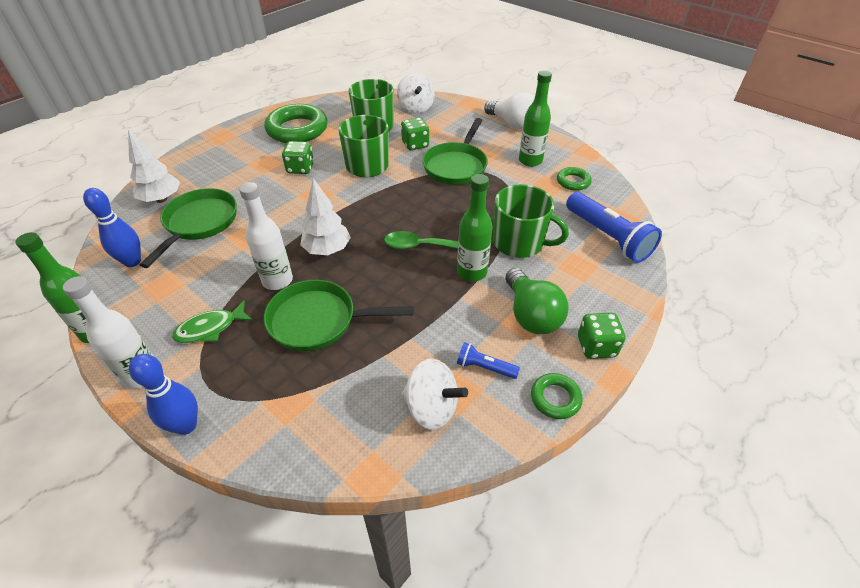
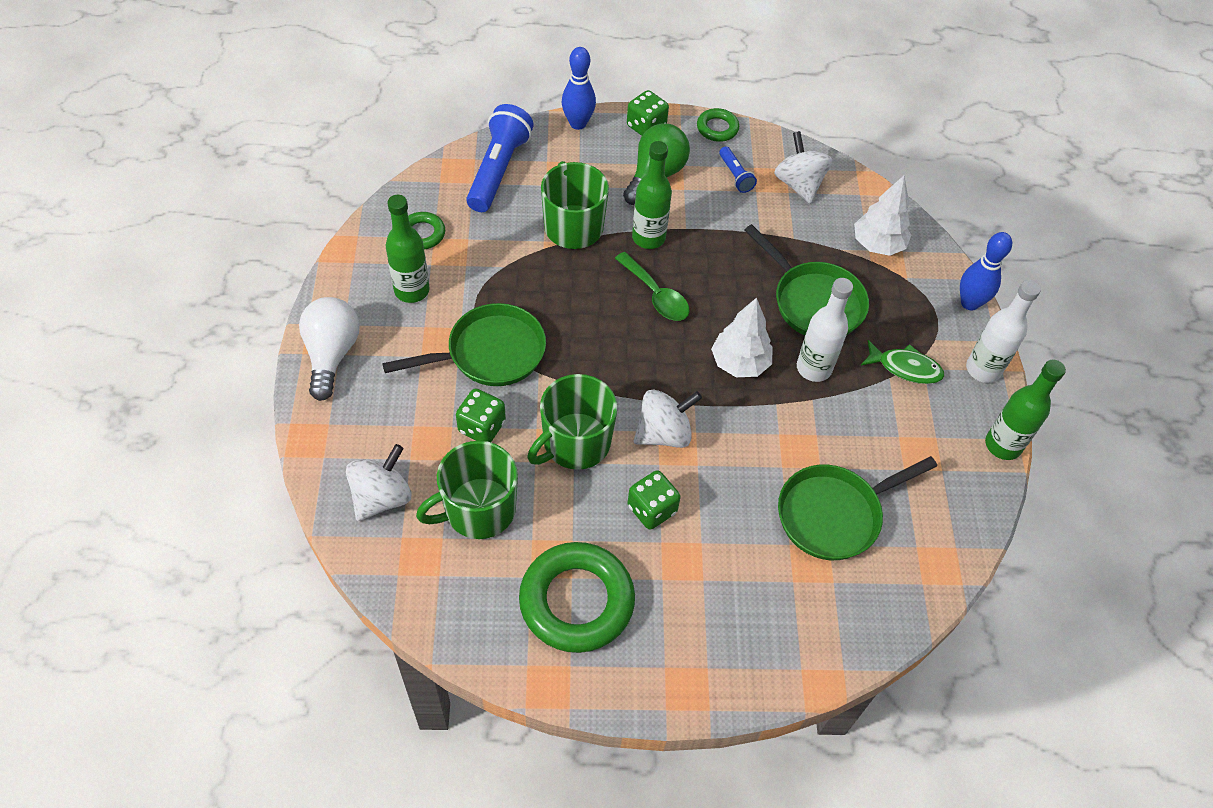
camera: 135 degrees left, 10 degrees up
(132, 261) = (934, 513): blue bowling pin -> blue bowling pin (578, 123)
(161, 199) = (851, 601): white tree -> white tree (877, 245)
(330, 194) = (664, 433): none -> white spinning top

